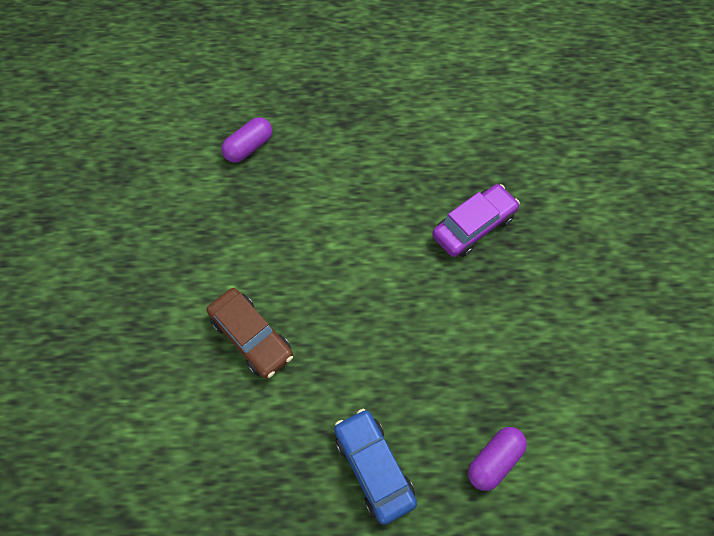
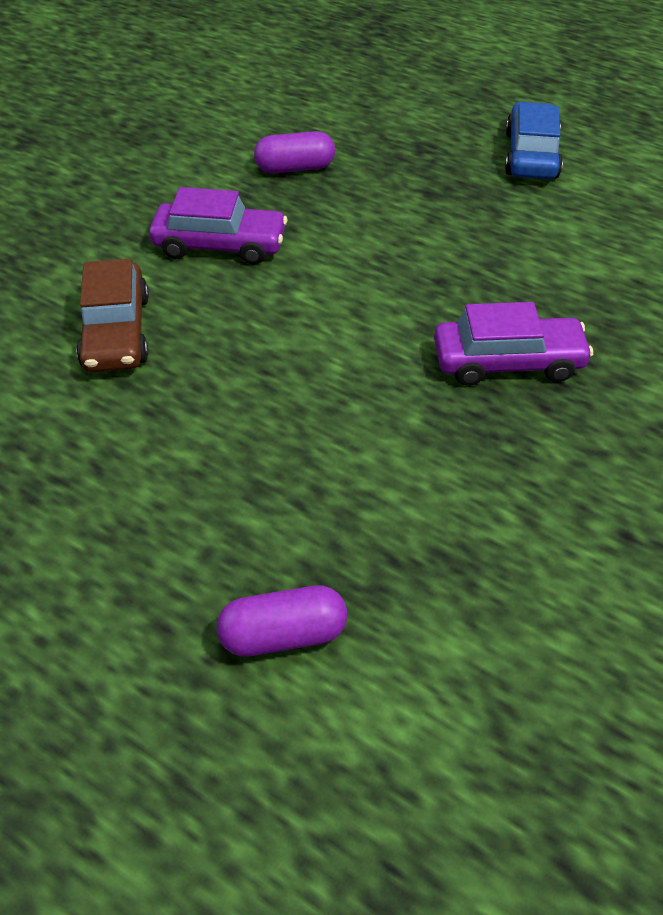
camera: 35 degrees right, 15 degrees down
(255, 236) = (220, 245): none -> purple car
(374, 467) = (117, 541): blue car -> blue car (531, 155)

